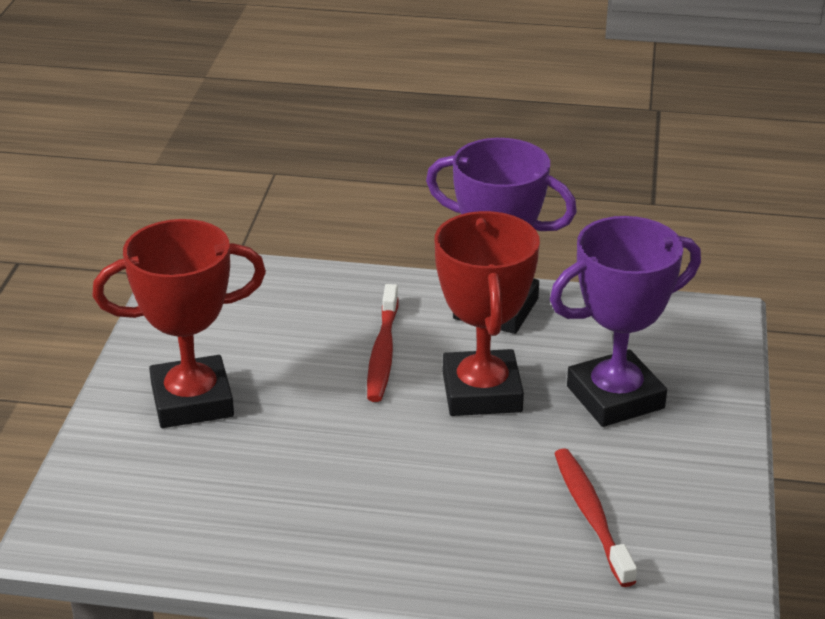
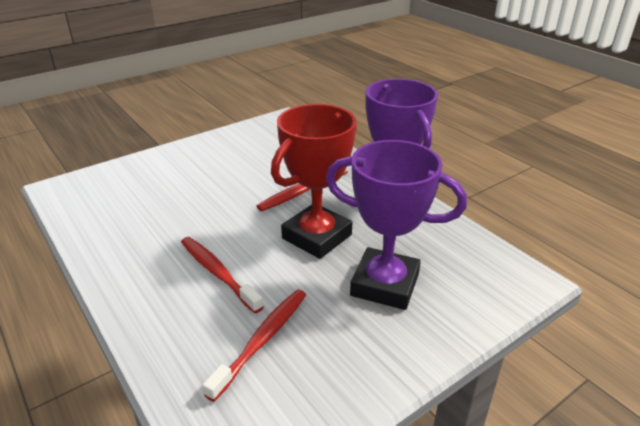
camera: 45 degrees right, 0 degrees up
(192, 400) = (193, 167): red trophy -> none
(448, 491) = (218, 273): none -> red toothbrush

